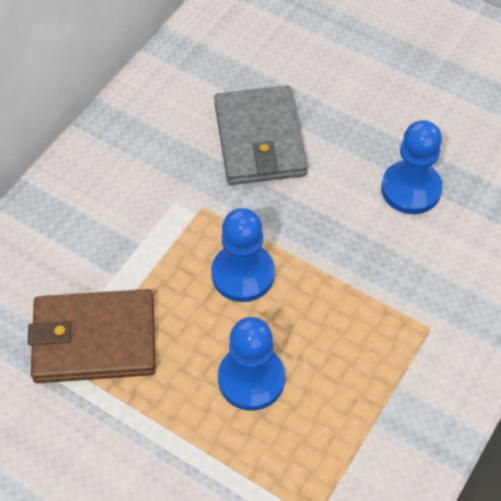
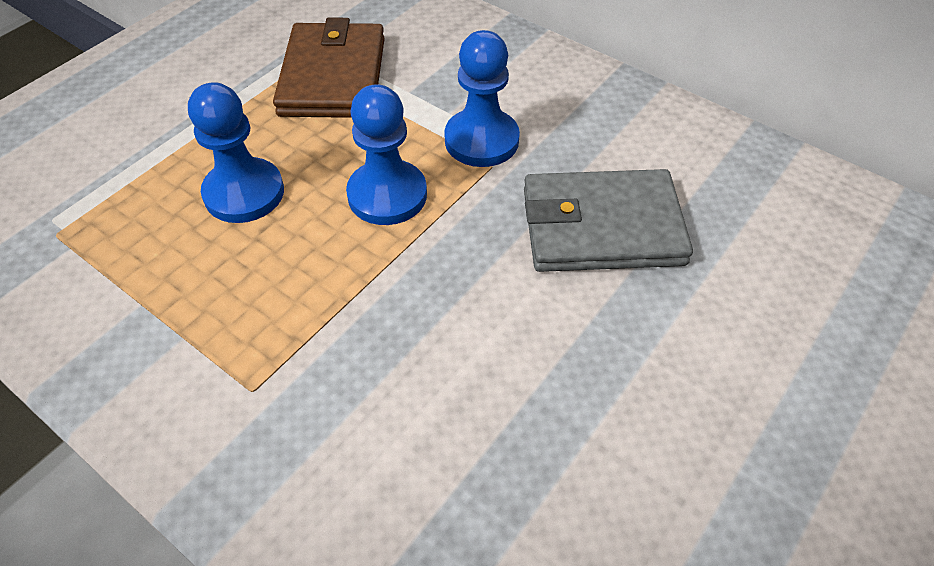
camera: 95 degrees right, 5 degrees down
(411, 189) = (503, 404): blue pawn -> blue pawn (481, 140)

